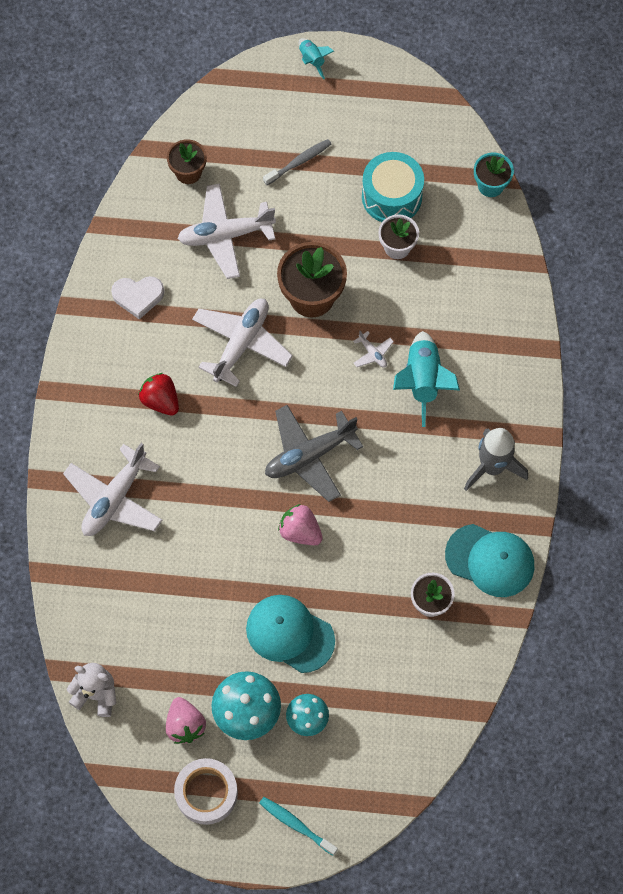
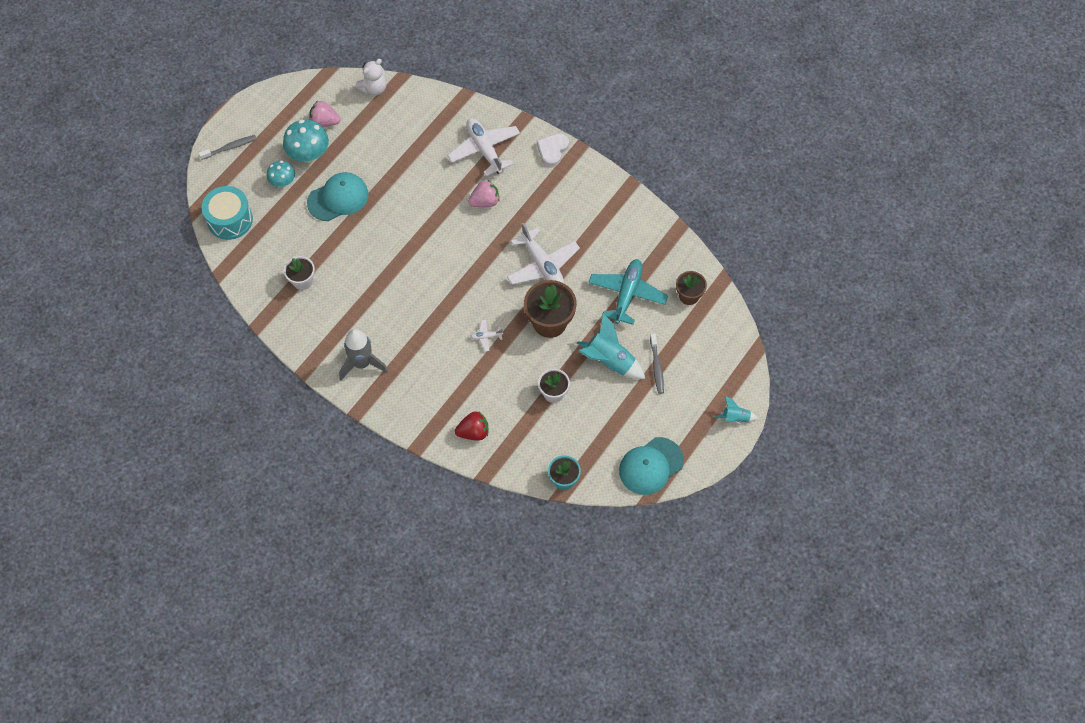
camera: 120 degrees right, 5 degrees down
(138, 296) = (613, 224): white heart -> white heart (552, 150)
(161, 401) = (532, 203): red strawberry -> red strawberry (473, 432)
(206, 793) = (280, 114): white tape -> none
(225, 235) = (627, 294): white plane -> turquoise plane
(296, 825) = (230, 147): turquoise toothbrush -> grey toothbrush
(300, 531) = (396, 235): pink strawberry -> pink strawberry (485, 202)
(309, 456) = (441, 264): grey plane -> none
(391, 196) = (594, 410): turquoise drum -> turquoise drum (230, 220)
(423, 381) = (447, 355): turquoise rocket -> turquoise rocket (609, 361)
(490, 560) = (304, 328): turquoise cap -> turquoise cap (650, 466)

